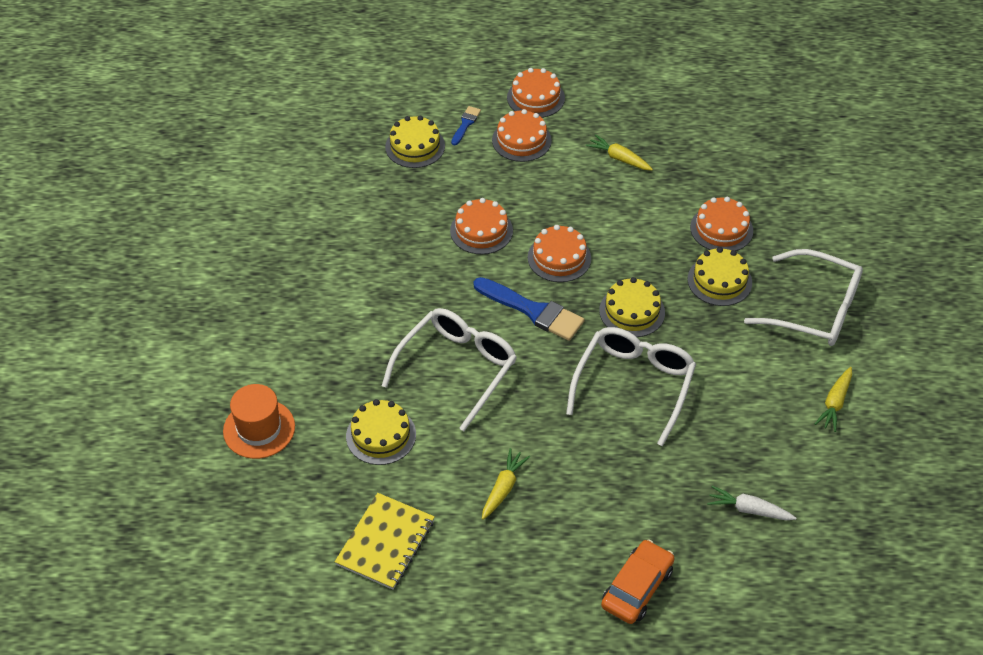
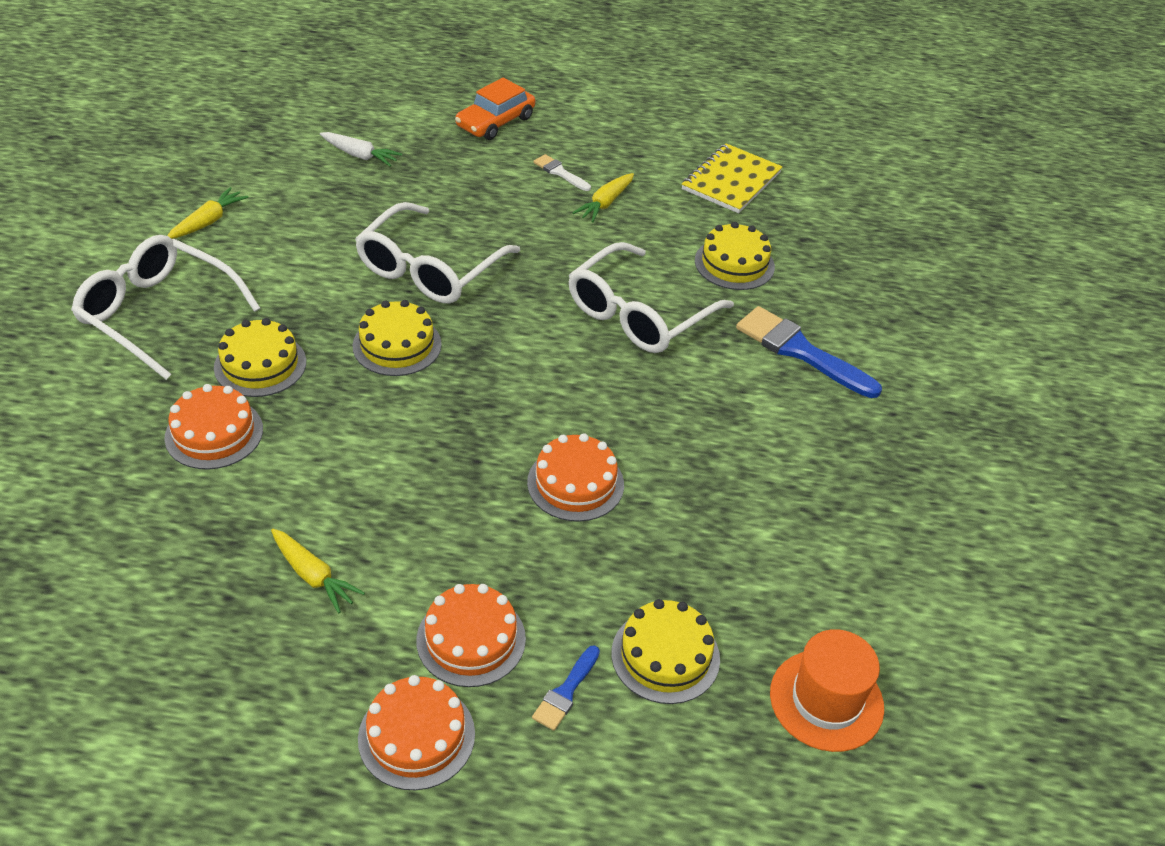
camera: 175 degrees left, 5 degrees down
(259, 429) = (875, 288): orange hat -> orange hat (826, 700)
(533, 311) = (527, 364): blue brush -> blue brush (800, 351)
(554, 522) = (560, 172): none -> white brush
(559, 258) = (470, 427): orange cake -> none

